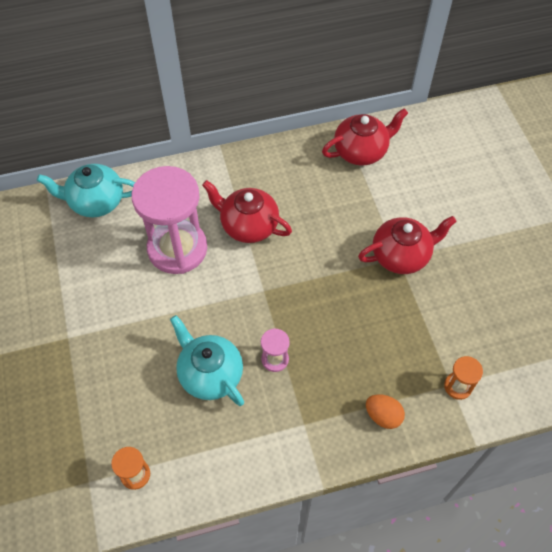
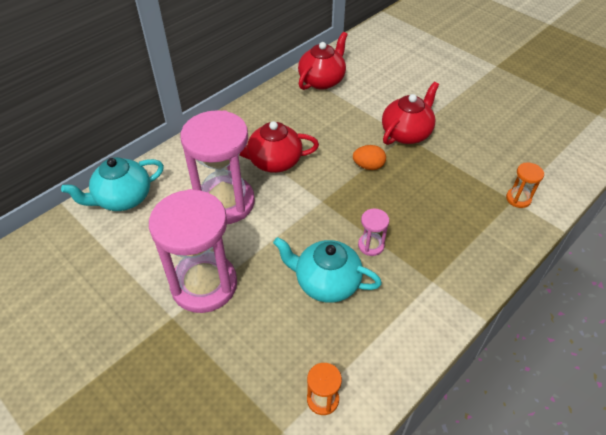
camera: 30 degrees left, 10 degrees down
(110, 321) = (204, 285): none -> pink hourglass
(383, 416) = (485, 244): orange egg -> orange egg (368, 166)

